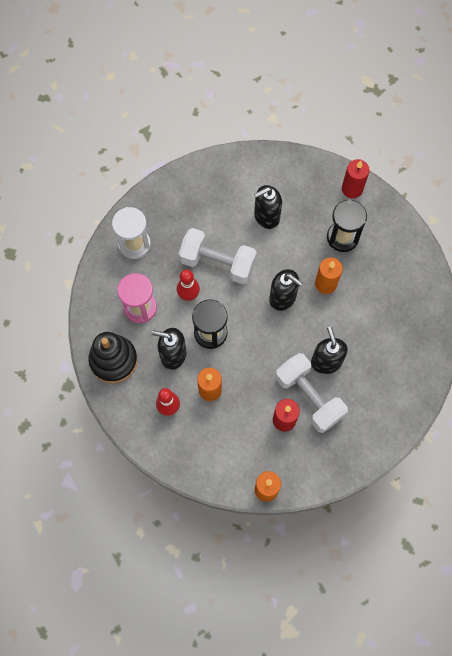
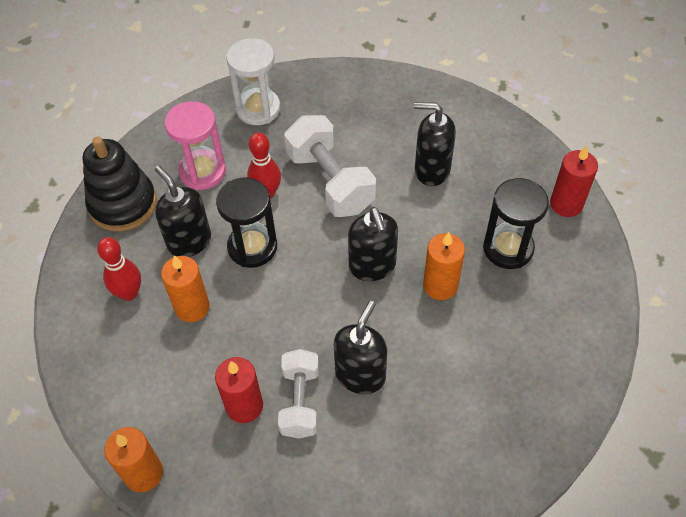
camera: 40 degrees right, 15 degrees down
(309, 397) = (300, 401): white dumbbell -> white dumbbell, size x0.66

